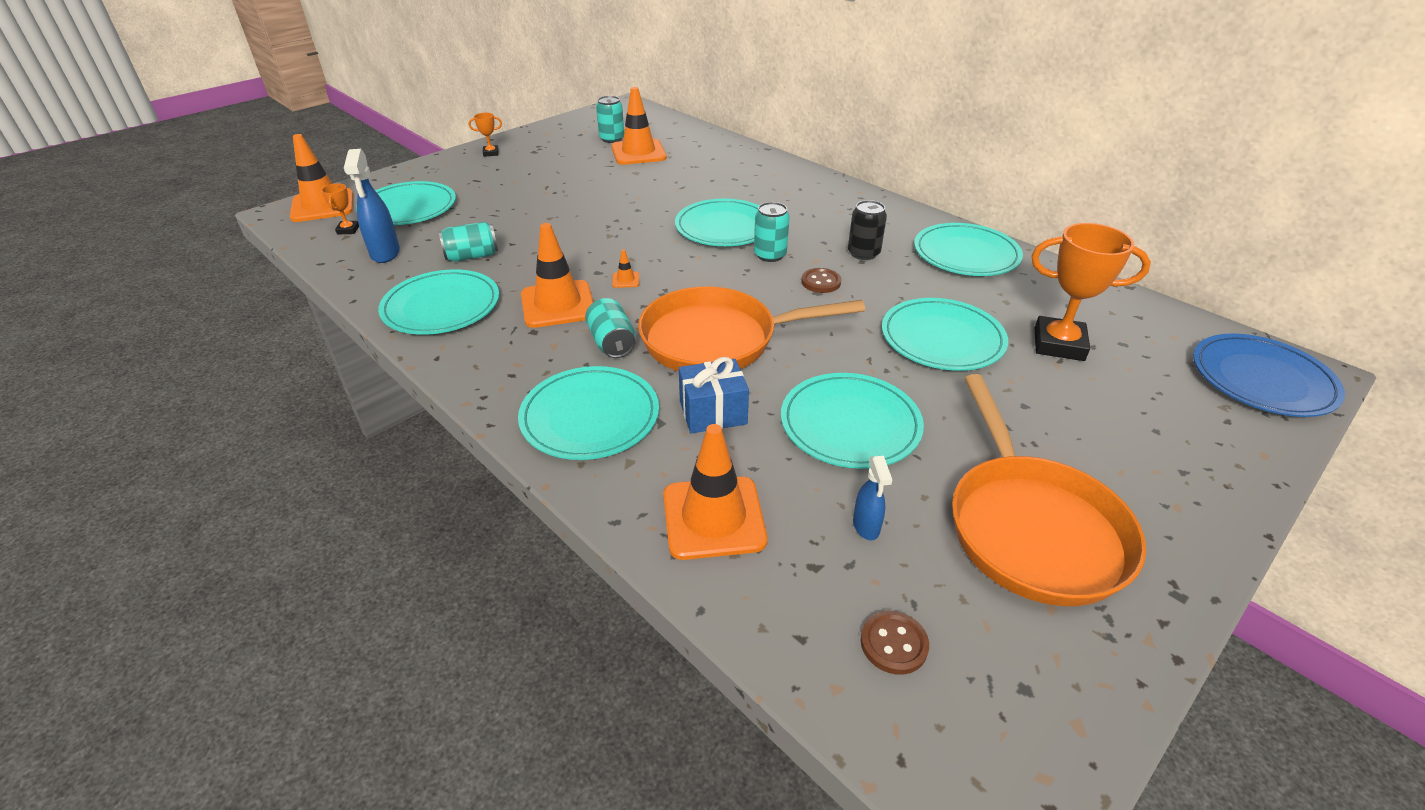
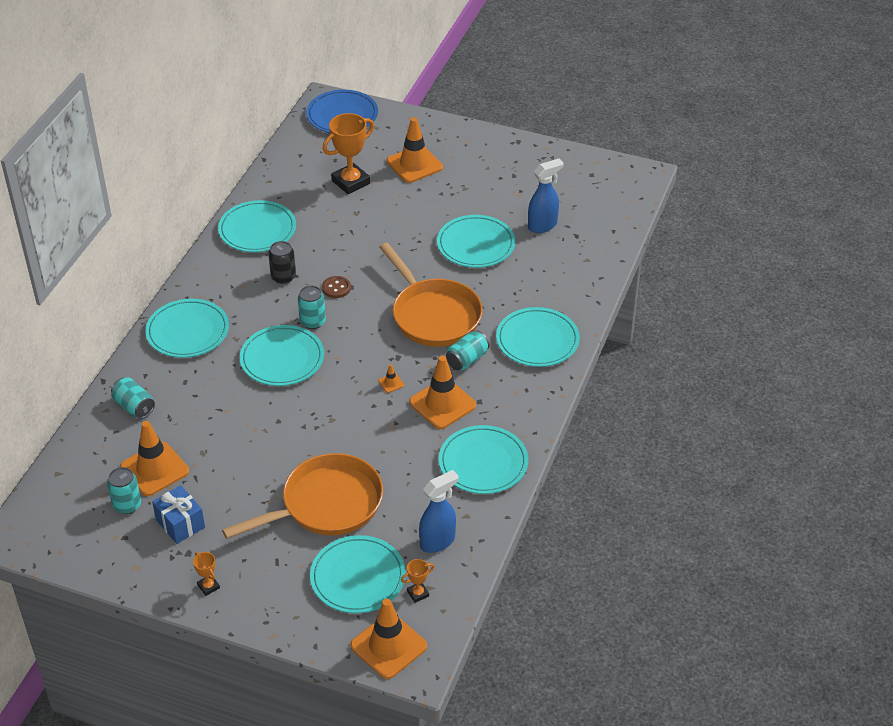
camera: 115 degrees left, 5 degrees up
(472, 256) = (410, 485): turquoise can -> turquoise can (134, 407)
(713, 412) = (501, 295): blue gift -> blue gift (180, 524)
(713, 518) = (572, 272): orange traffic cone -> orange traffic cone (414, 164)
(866, 527) = (543, 225): blue spray bottle -> blue spray bottle, size x1.72
(893, 644) = (597, 207): brown button -> none
(942, 339) = (373, 225): turquoise plate -> turquoise plate (187, 331)
(1031, 528) = (508, 180): orange pan -> orange pan (326, 504)
(1058, 344) = (351, 182): orange trophy -> orange trophy turned 60 degrees clockwise

